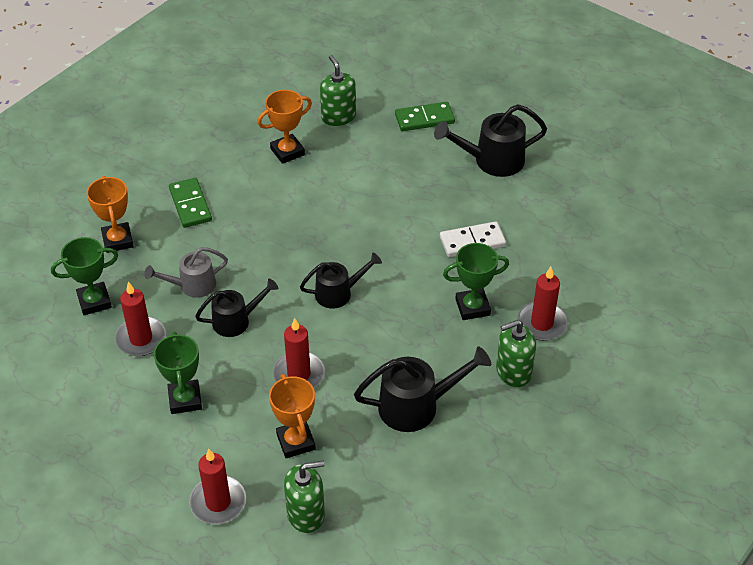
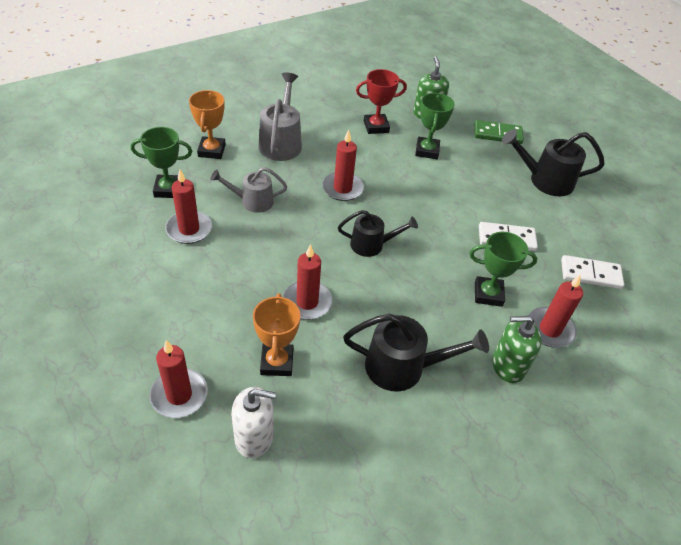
camera: 15 degrees right, 0 degrees up
(185, 399) = (198, 291): green trophy -> green trophy (427, 151)
(190, 205) = (281, 142): green domino -> grey watering can
(236, 321) = (275, 240): black watering can -> none
(282, 239) = (342, 188): none -> red candle
(287, 152) = (376, 127): orange trophy -> red trophy
(306, 514) = (254, 437): green soap dispenser -> white soap dispenser
(566, 253) = (590, 274): none -> white domino

